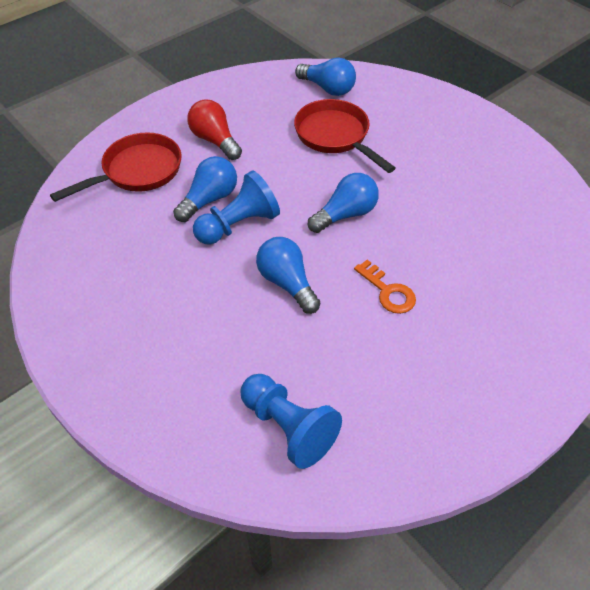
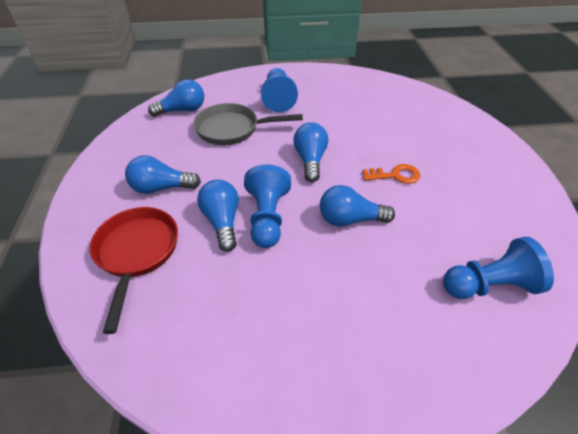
camera: 55 degrees left, 5 degrees down
(215, 140) = (161, 188): red light bulb -> blue light bulb
(335, 136) = (232, 129): red pan -> grey pan
(422, 140) = (278, 99): none -> blue pawn

